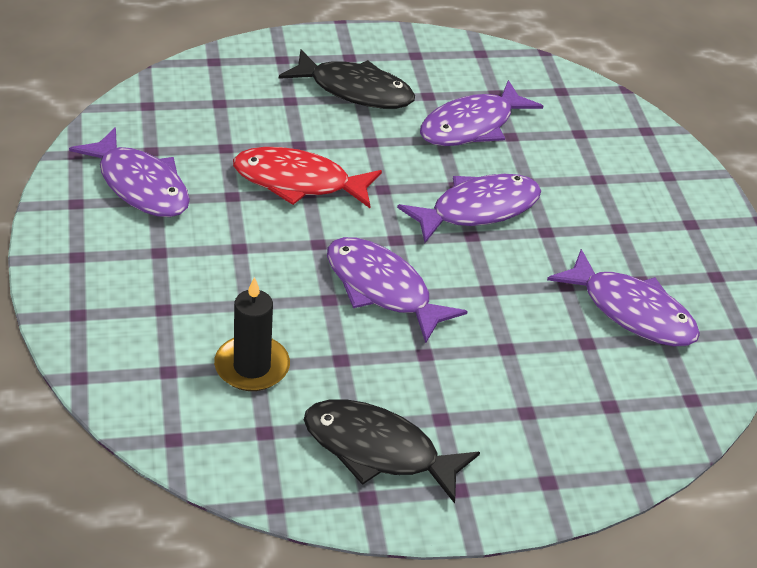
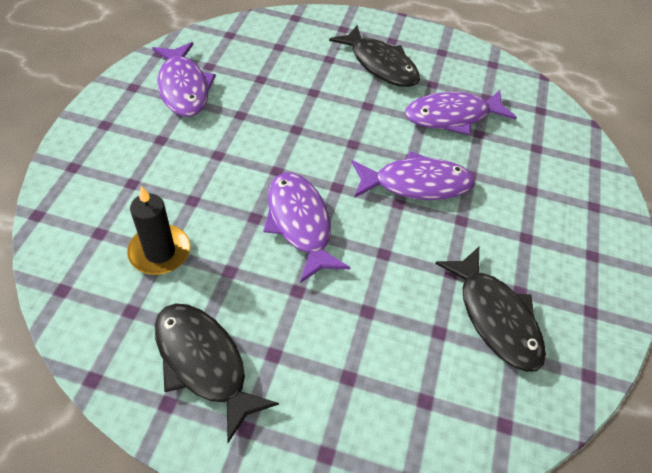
camera: 25 degrees right, 10 degrees up
(298, 182) = (294, 119): red fish -> none
(631, 311) = (495, 317): purple fish -> black fish

